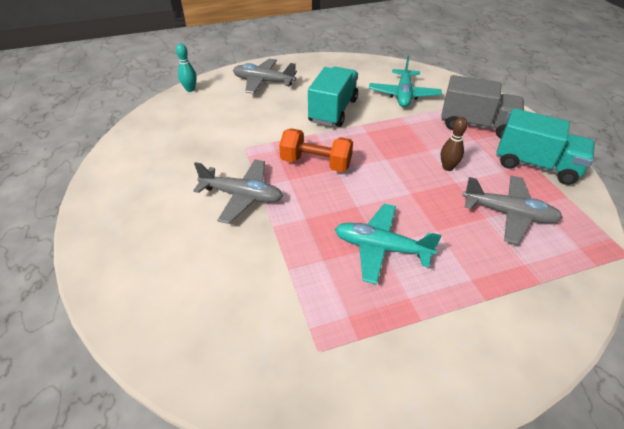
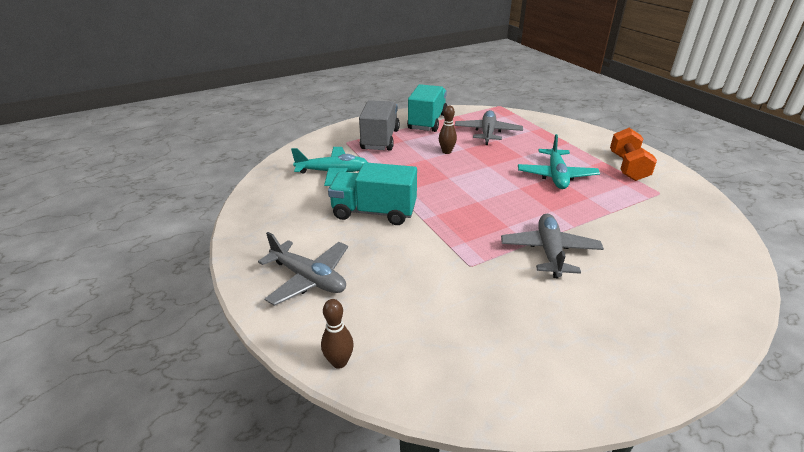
camera: 100 degrees left, 10 degrees down
(190, 89) = (339, 362): turquoise bowling pin -> brown bowling pin
(263, 82) = (308, 278): grey plane -> grey plane turned 60 degrees counterclockwise
(316, 163) = (474, 213): orange dumbbell -> orange dumbbell (628, 167)

